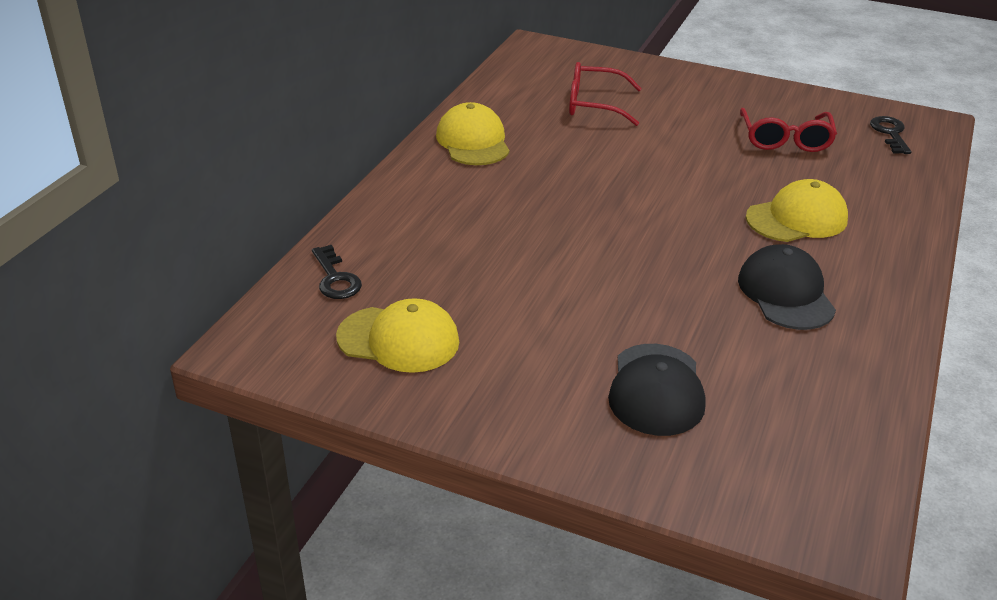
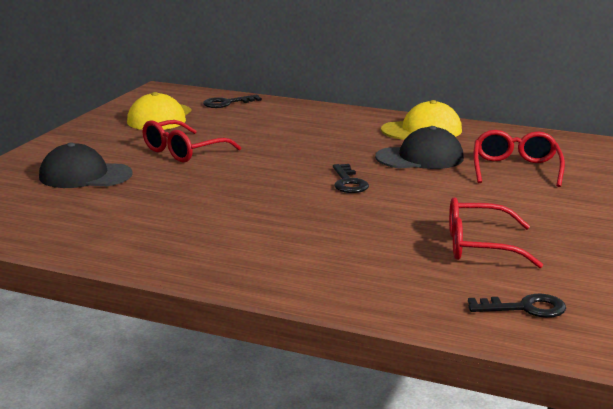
camera: 90 degrees right, 15 degrees down
(553, 309) = (183, 152): none -> red glasses
(646, 193) = (348, 182): none -> black key
(785, 293) = (189, 222): black cap -> black cap (420, 158)
(797, 218) = (312, 237): yellow cap -> none

